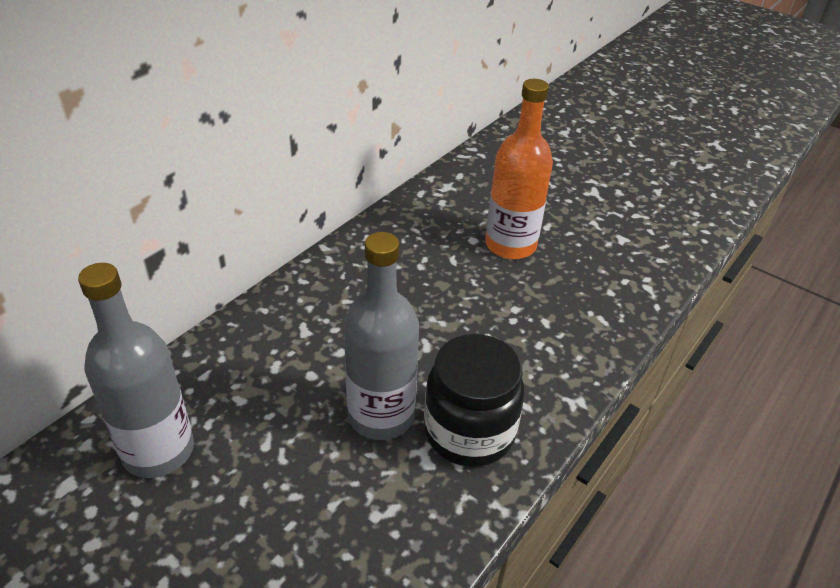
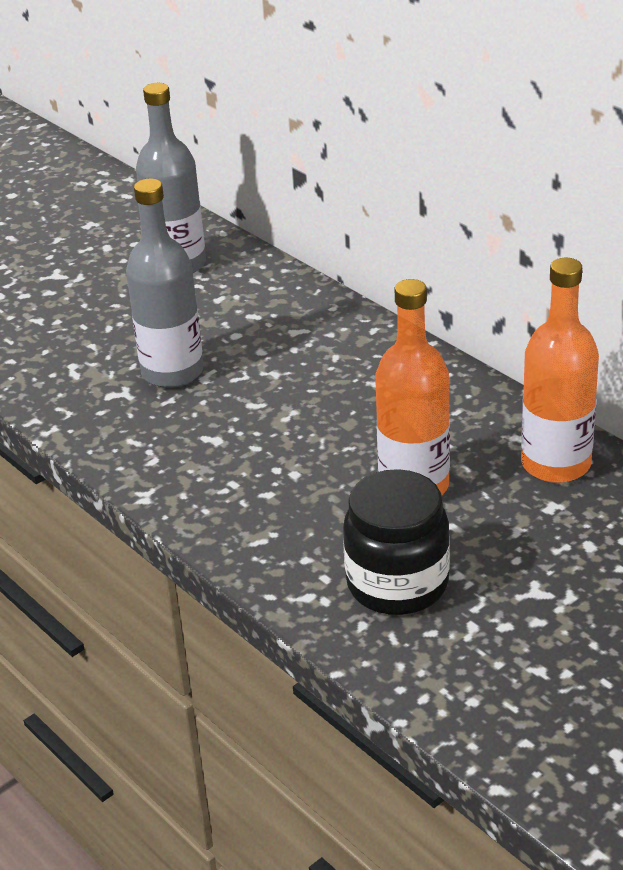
camera: 105 degrees right, 5 degrees down
(468, 185) = (556, 464): none -> orange bottle
(469, 432) = (134, 421): black jar -> black jar (397, 584)

